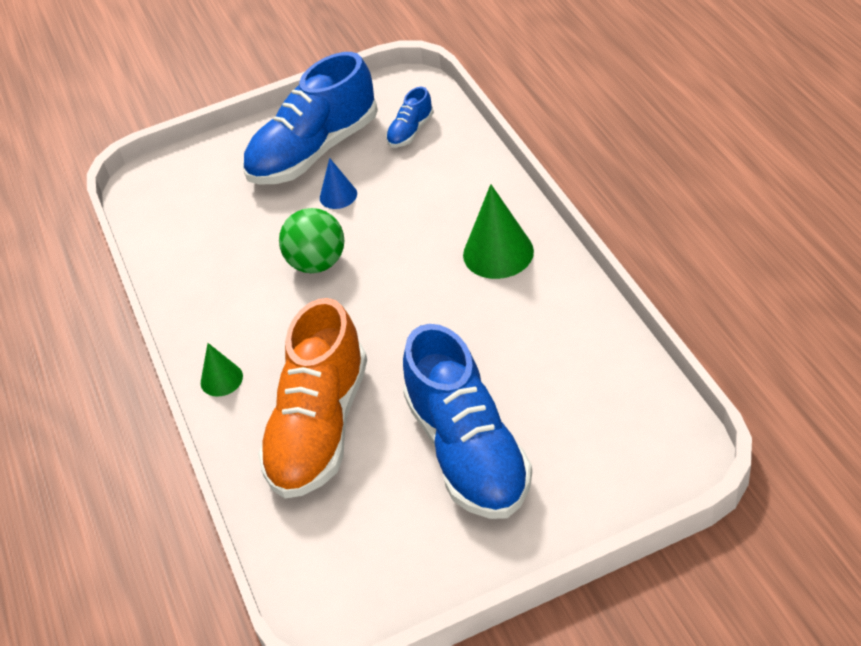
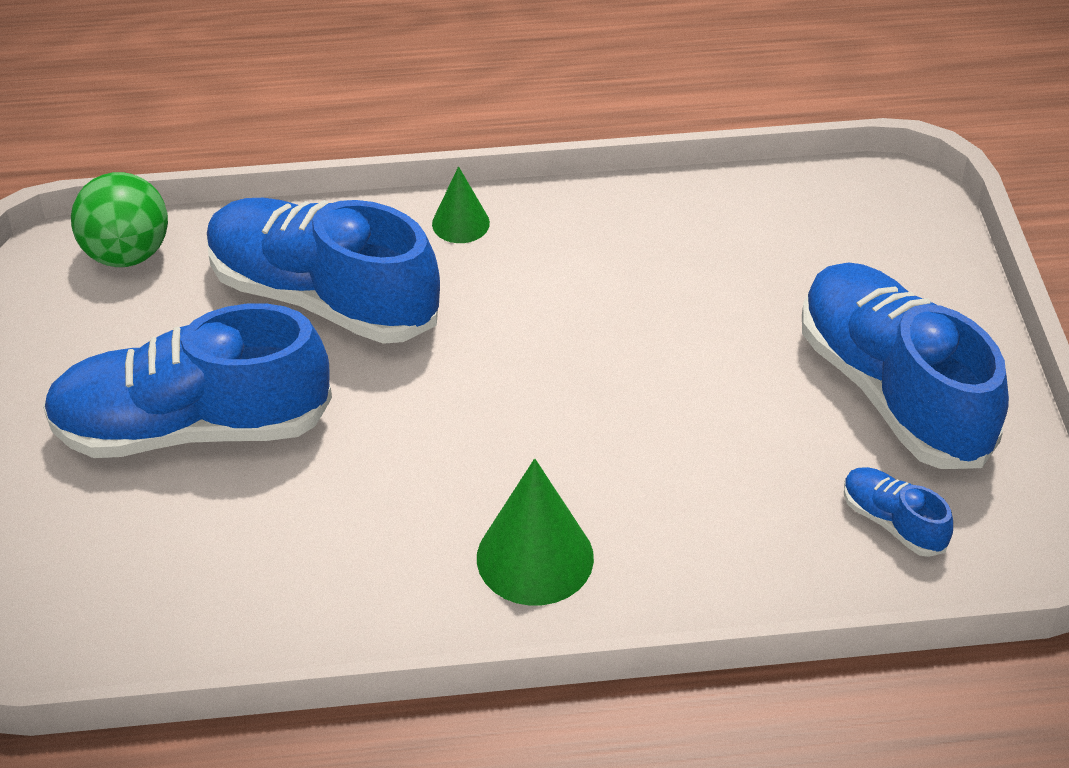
camera: 100 degrees right, 0 degrees up
(317, 263) = (626, 348): green ball -> green ball (127, 253)
(319, 427) = (323, 298): orange shoe -> blue shoe
(338, 195) = (768, 399): blue cone -> none

